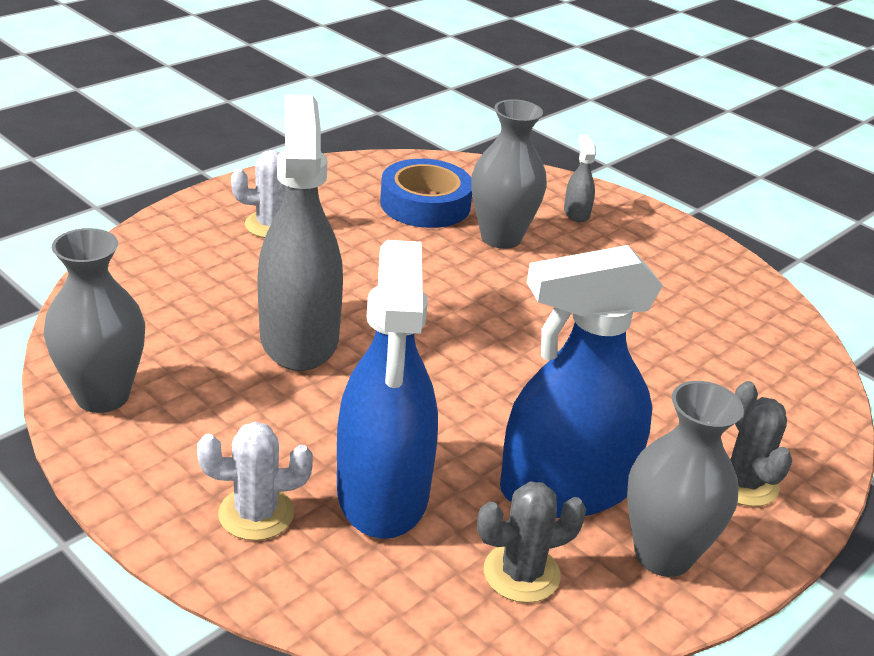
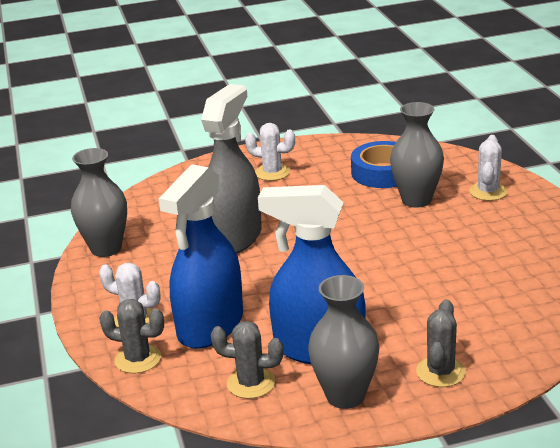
camera: 35 degrees right, 5 degrees down
(315, 582) = (138, 359): none -> grey cactus
(576, 213) = (488, 192): grey spray bottle -> white cactus

